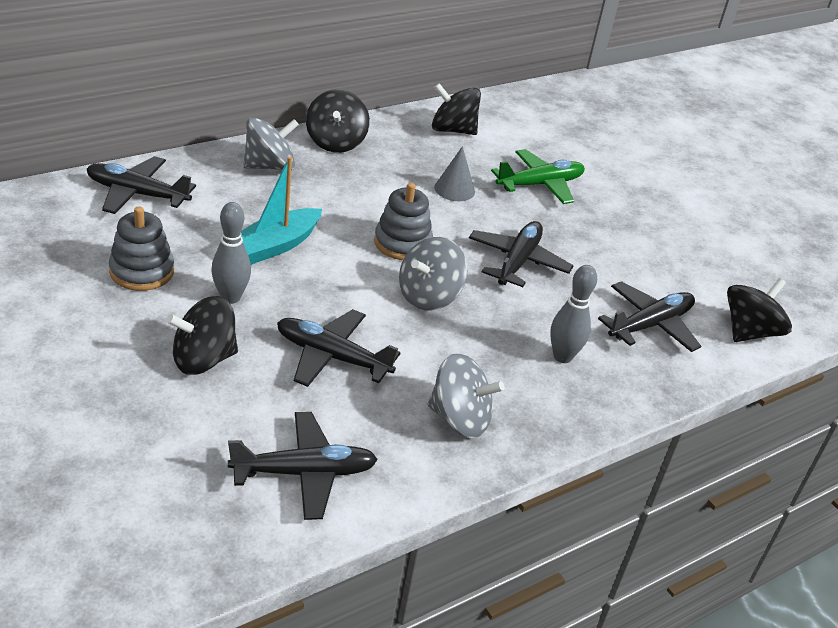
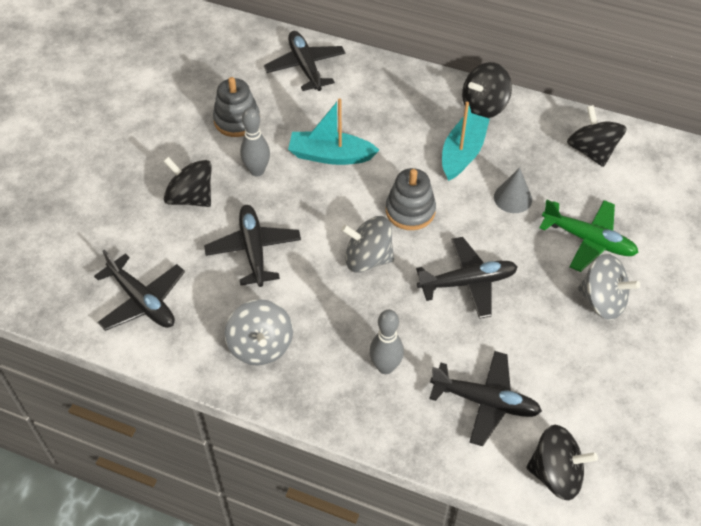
camera: 60 degrees right, 15 degrees up
(269, 166) = (411, 97): grey spinning top -> grey spinning top (602, 301)
(373, 181) = (462, 153): none -> turquoise boat

